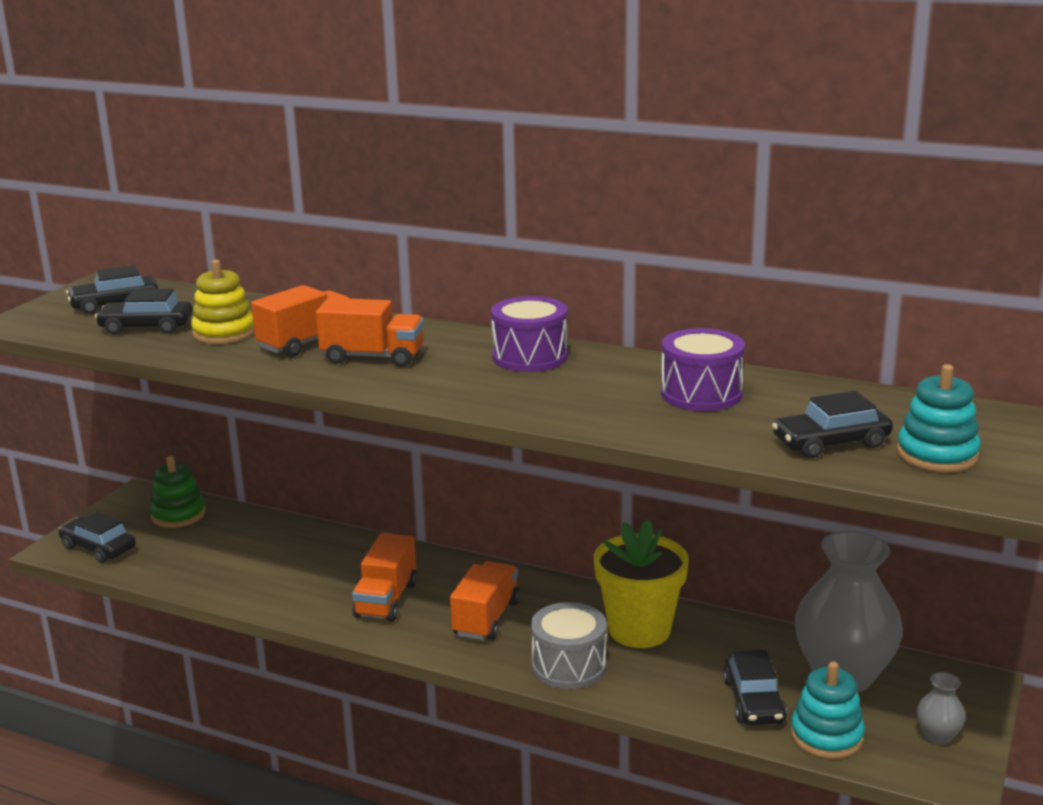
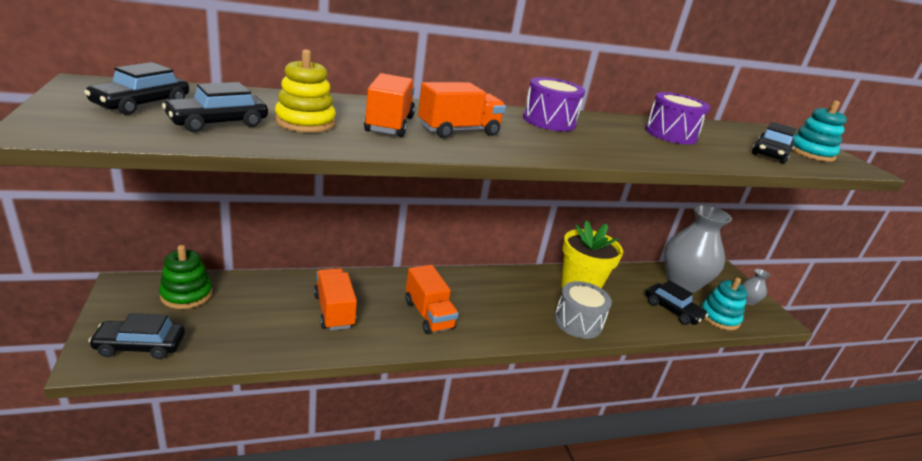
camera: 45 degrees left, 5 degrees up
(486, 618) = (500, 307): orange truck -> orange truck (334, 311)

